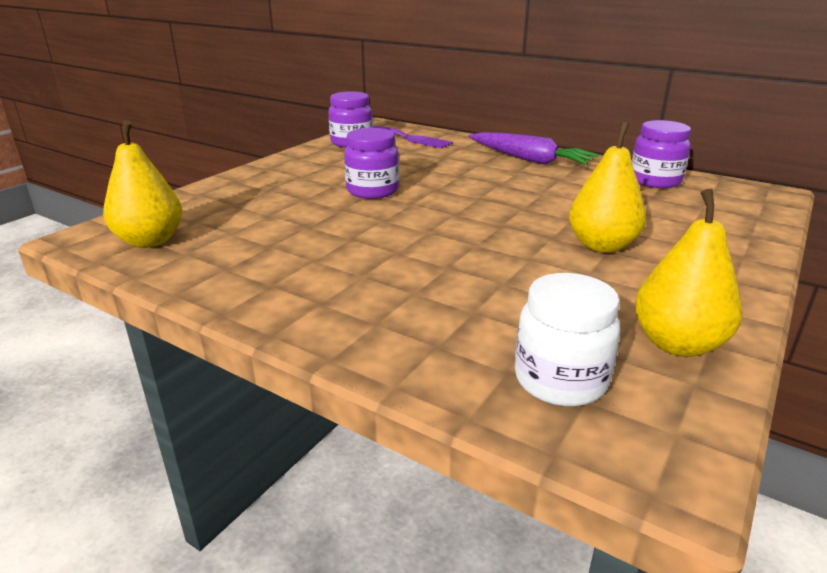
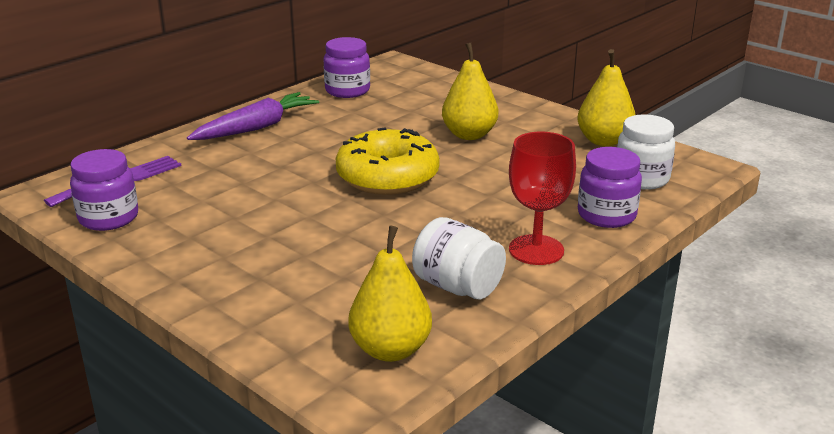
camera: 80 degrees left, 0 degrees up
(245, 261) = (457, 287): none -> white jar
(320, 298) = (536, 250): none -> red goblet
(372, 191) = (301, 215): purple jar -> purple jar (606, 215)
(463, 214) = (387, 177): none -> yellow donut

